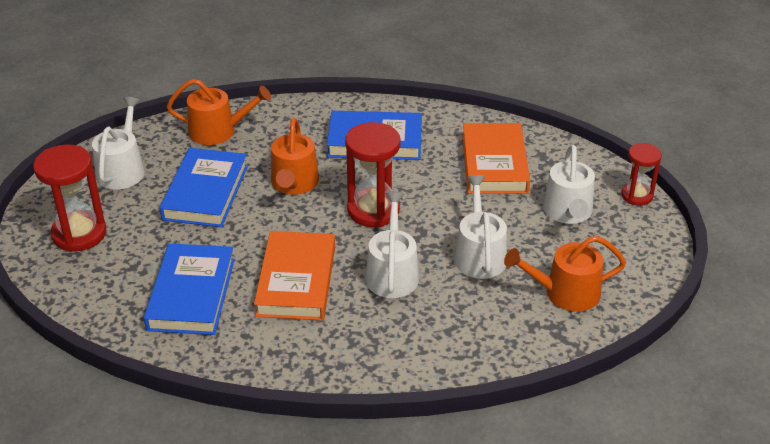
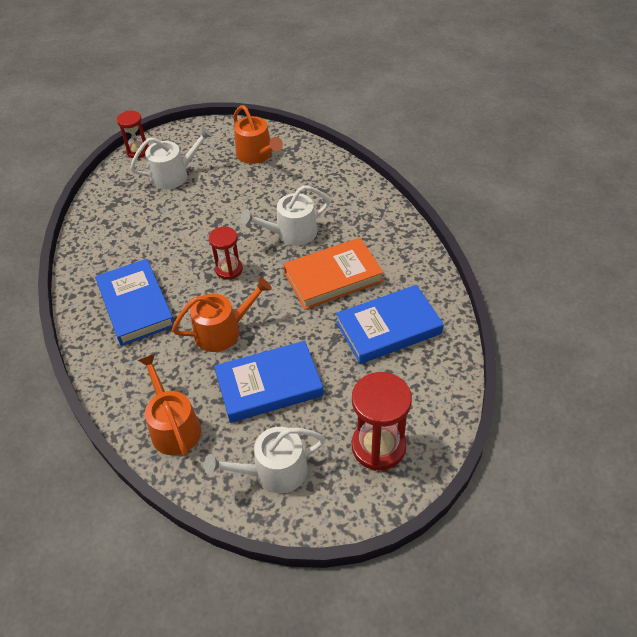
camera: 115 degrees left, 10 degrees up
(373, 210) = (229, 269): red hourglass -> red hourglass, size x0.61
(479, 255) = (245, 200): white watering can -> none
(494, 163) = (134, 226): orange book -> none

